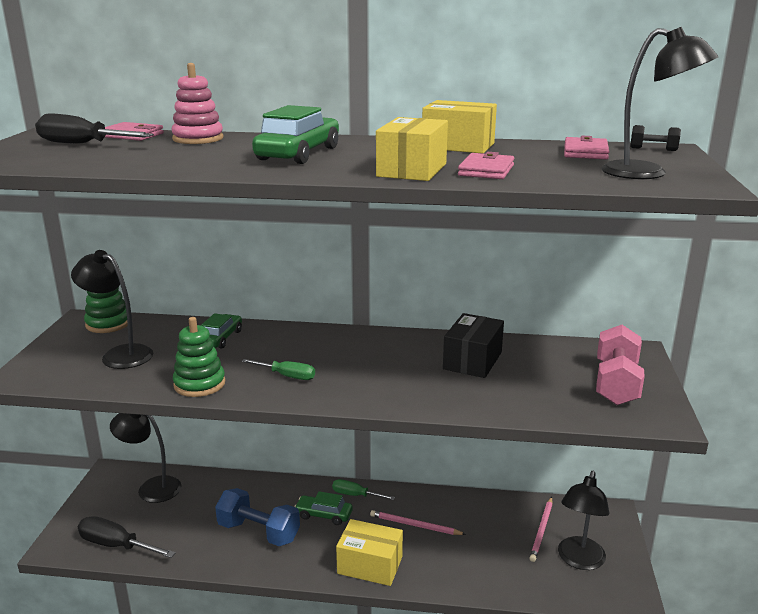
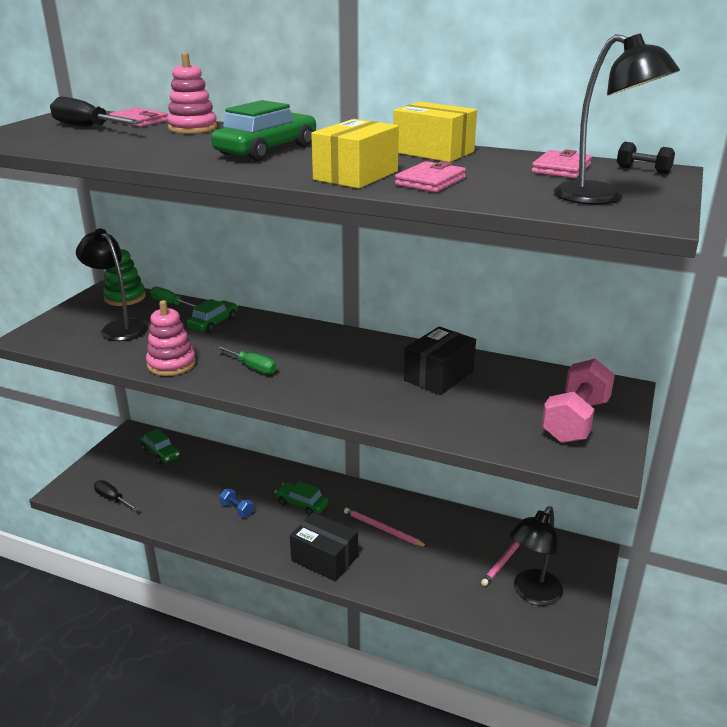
camera: 15 degrees right, 5 degrees up
(116, 545) = (112, 499): black screwdriver -> black screwdriver, size x0.64
(151, 488) = (160, 453): black lamp -> green car
(199, 384) = (171, 364): green stacking toy -> pink stacking toy
(259, 532) = (237, 509): blue dumbbell -> blue dumbbell, size x0.47
(355, 495) = (338, 490): green screwdriver -> green screwdriver (170, 304)
(370, 565) = (324, 558): yellow box -> black box

